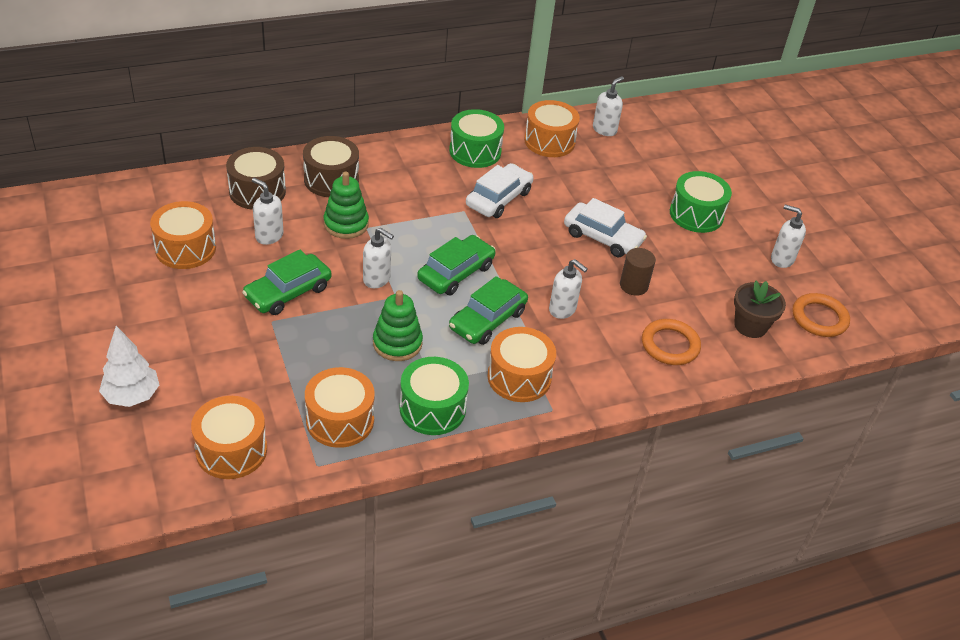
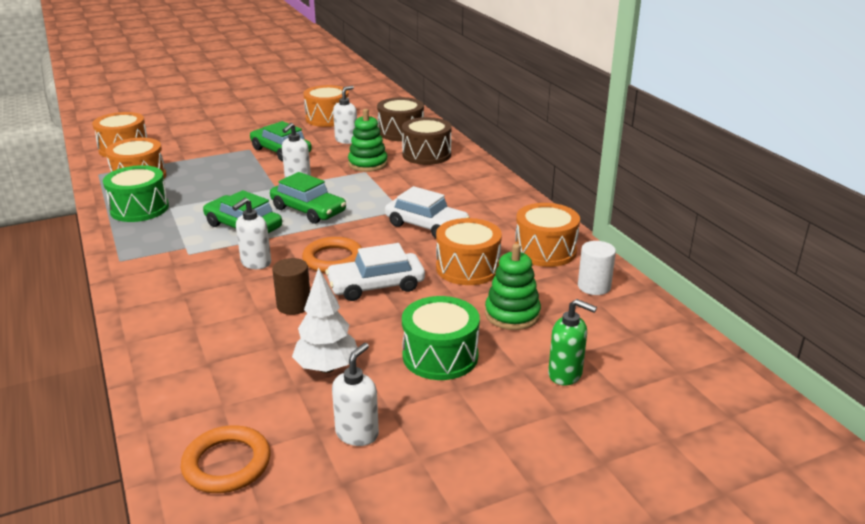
camera: 90 degrees right, 15 degrees down
(132, 396) = (182, 120): white tree -> white tree (327, 368)
(397, 343) = (218, 191): green stacking toy -> green stacking toy (512, 314)
(475, 151) = (502, 211): green drum -> none
(519, 377) = (165, 243): orange drum -> orange drum (467, 268)
(602, 237) = (376, 285): white car -> white car turned 45 degrees clockwise
(604, 129) = (594, 286): white soap dispenser -> white cylinder
(670, 345) = (193, 328): orange ring -> orange ring (333, 259)
(711, 164) = (565, 374): none -> green soap dispenser
(750, 326) = (218, 393): brown flower pot -> none

